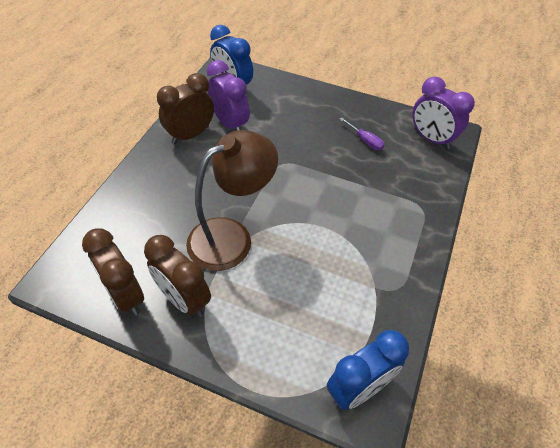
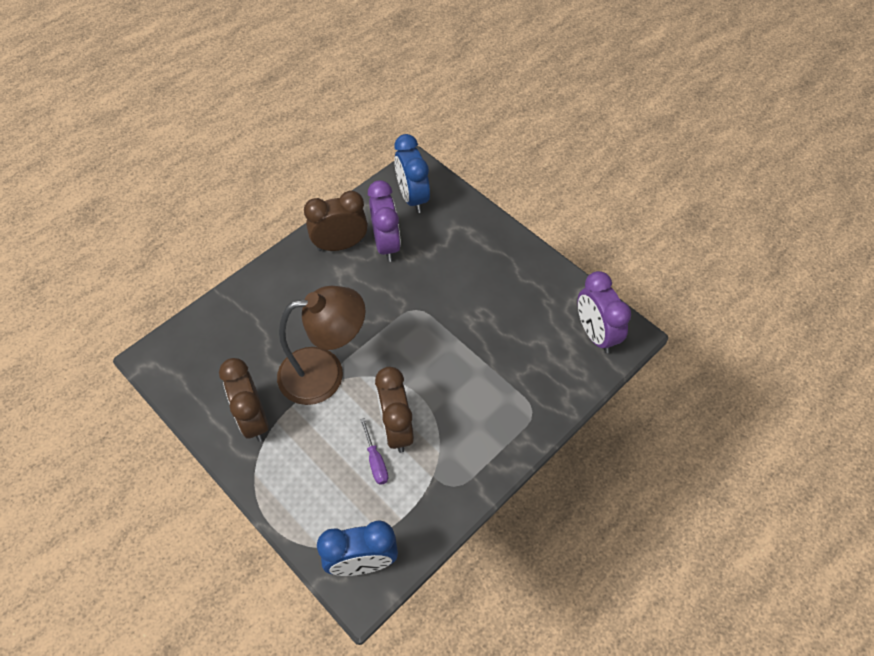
camera: 25 degrees right, 5 degrees up
(125, 295) = (206, 396): brown clock -> brown clock (396, 429)
(365, 140) = (519, 312): purple screwdriver -> purple screwdriver (375, 461)

